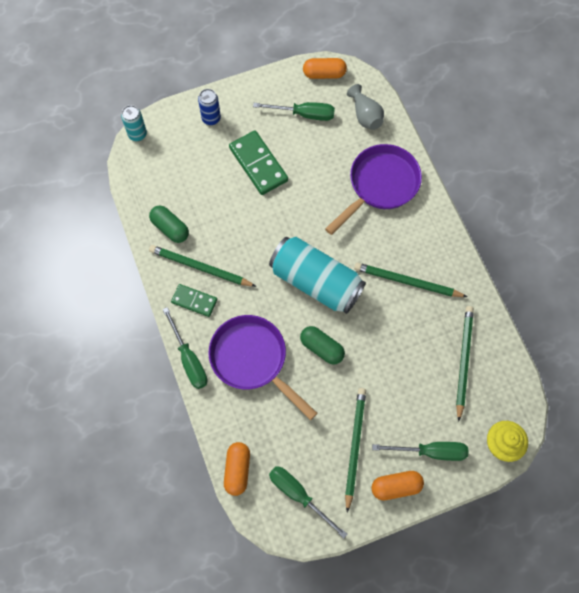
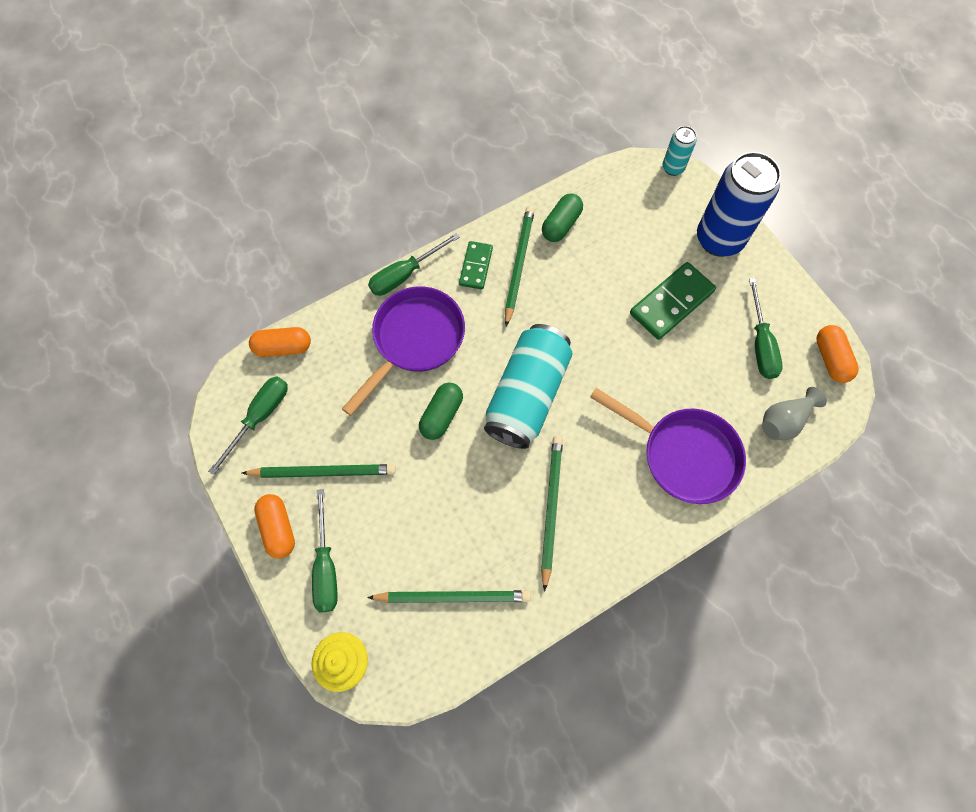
camera: 80 degrees right, 0 degrees up
(211, 118) = (719, 239): blue can -> blue can, size x2.07

